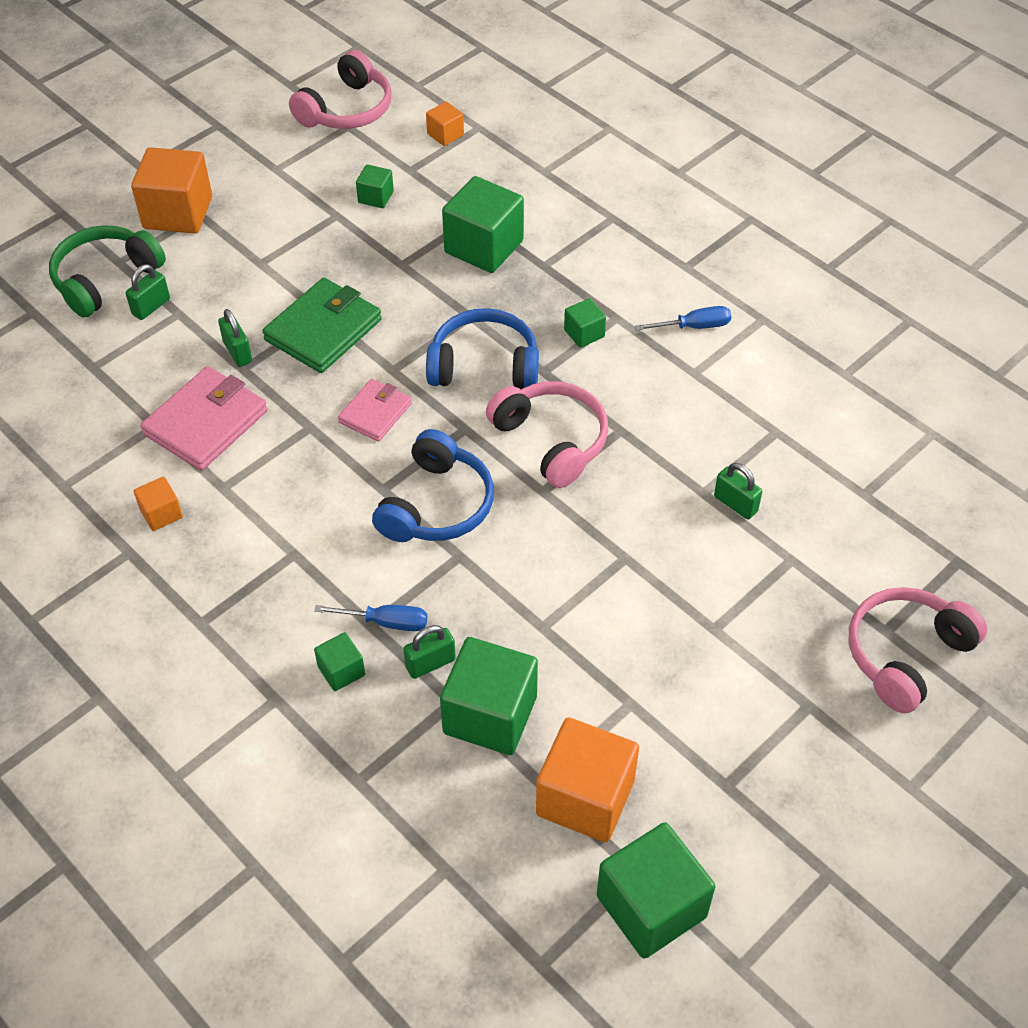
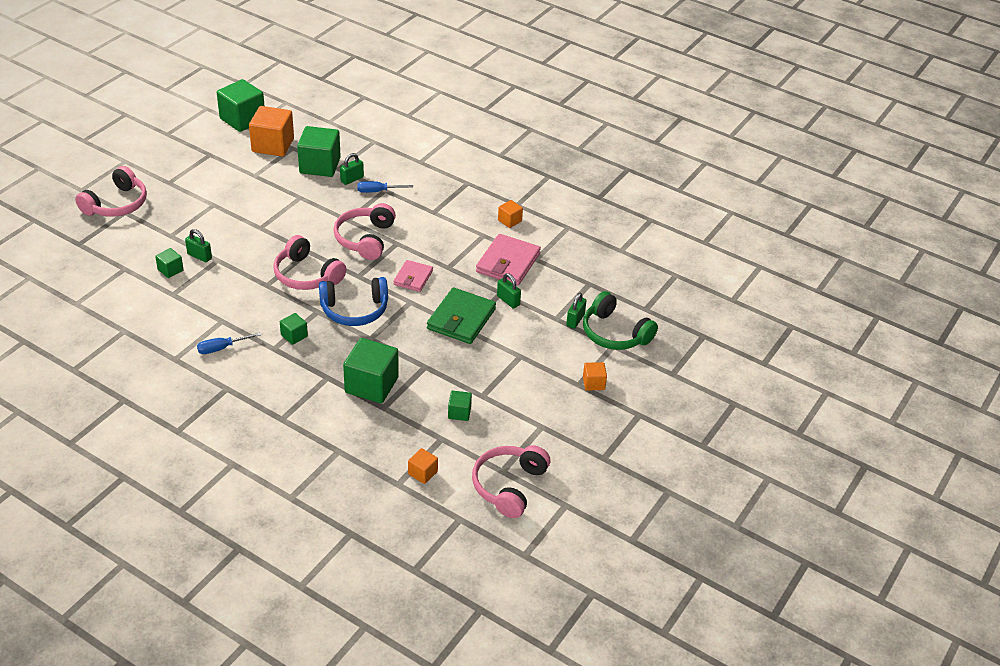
camera: 165 degrees right, 10 degrees down
(105, 279) = (614, 333): green headphones -> green headphones turned 105 degrees clockwise
(178, 213) = (593, 383): orange cube -> orange cube, size x0.49
(341, 671) = (393, 173): green cube -> green cube (170, 270)
(437, 505) = (365, 239): blue headphones -> pink headphones

